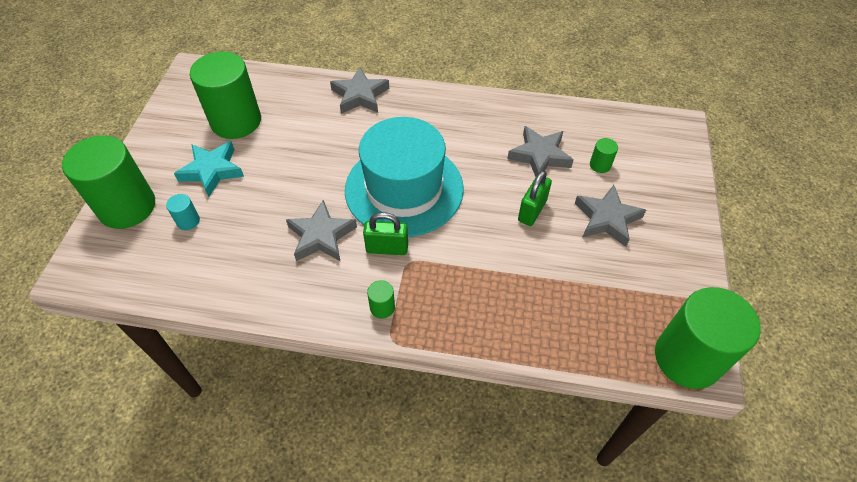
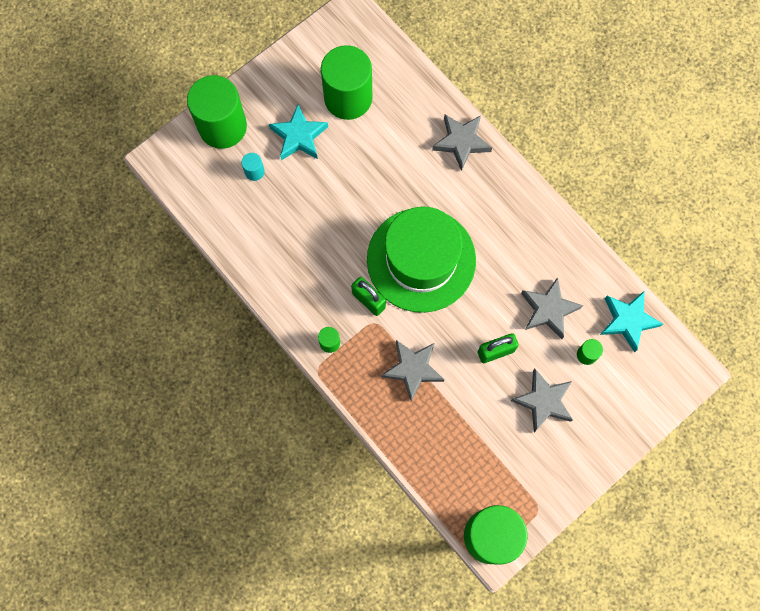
camera: 40 degrees right, 20 degrees up
(321, 236) = (333, 255): grey star -> grey star (413, 369)
(404, 189) = (421, 260): turquoise hat -> green hat
(602, 125) = (628, 321): none -> turquoise star

